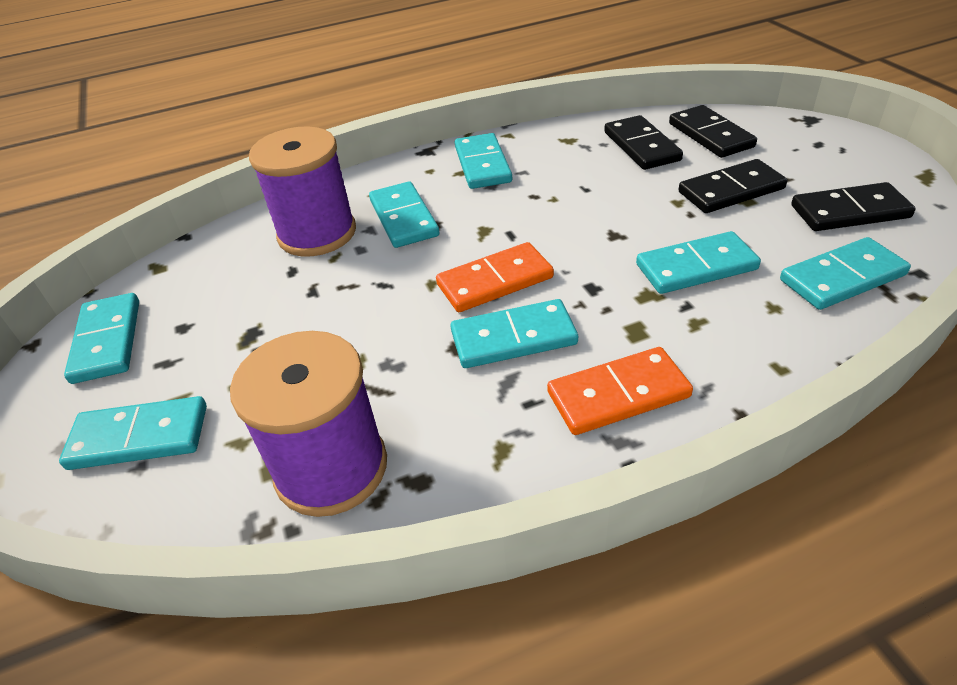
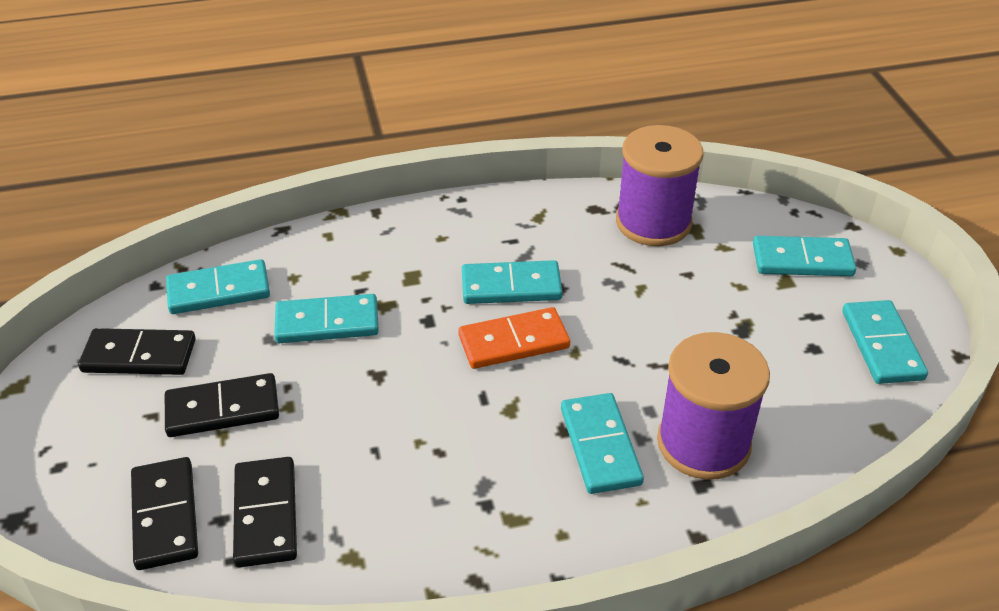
camera: 175 degrees left, 0 degrees up
(482, 165) = (488, 527): turquoise domino -> none
(618, 394) = (449, 235): orange domino -> none

